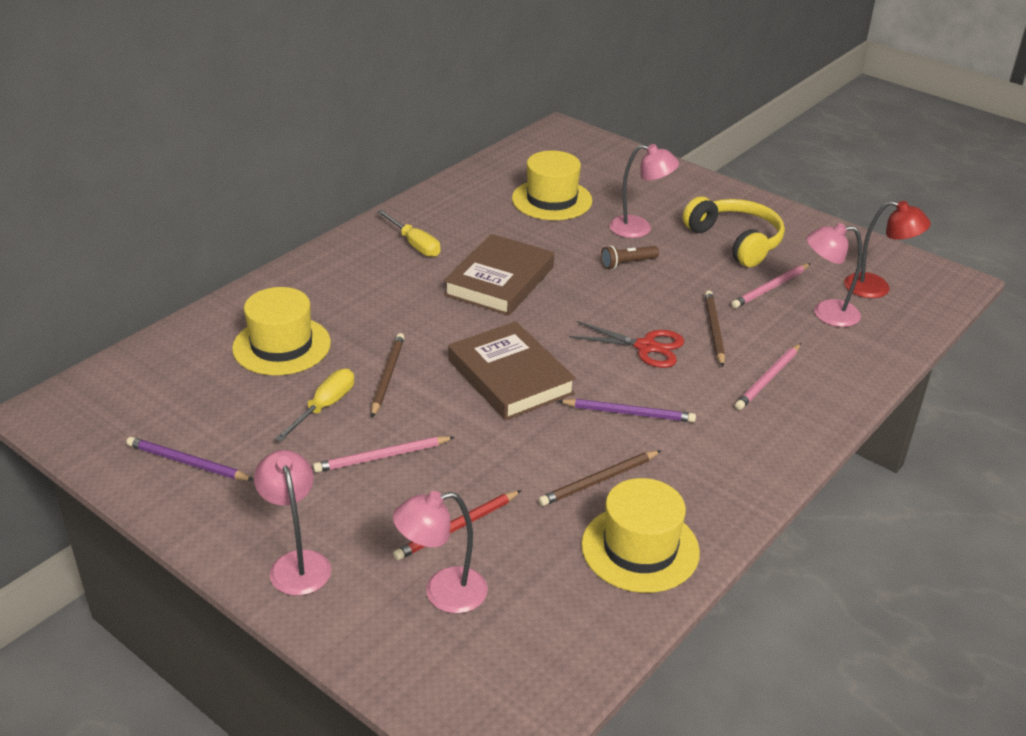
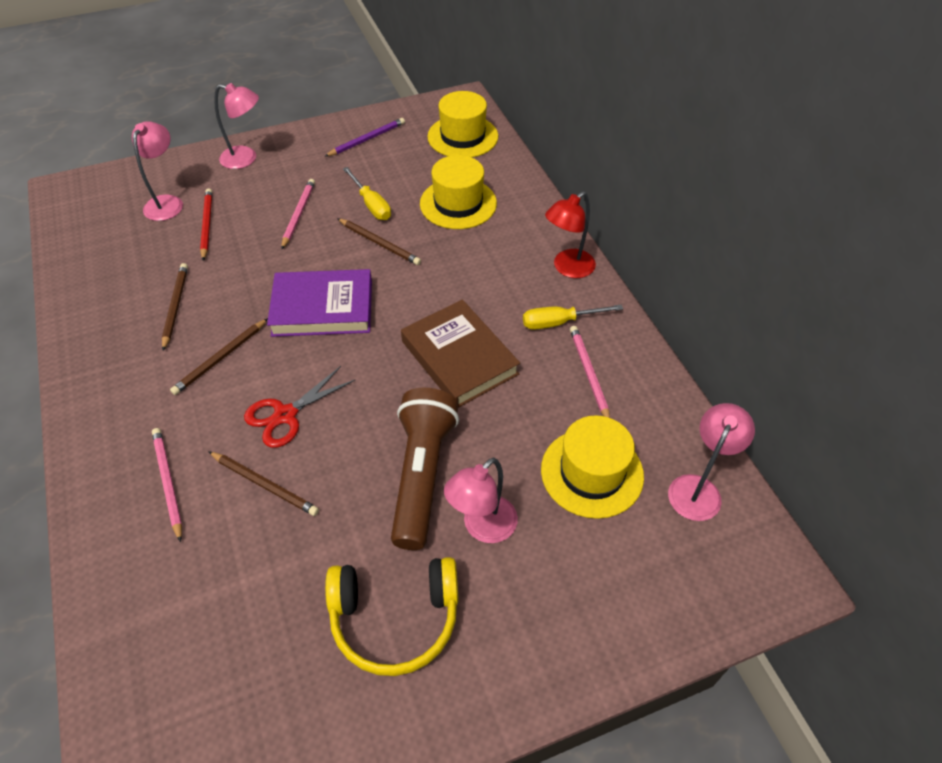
camera: 120 degrees right, 15 degrees up
(510, 377) = (322, 308): brown book -> purple book
(627, 263) = (422, 475): brown flashlight -> brown flashlight, size x2.25
(629, 413) = (220, 358): purple pencil -> brown pencil
(640, 548) = (103, 298): yellow hat -> yellow hat (462, 136)
(770, 288) = (286, 589): pink pencil -> pink pencil (588, 374)
(826, 313) = (204, 614): pink lamp -> pink lamp (698, 488)
(876, 288) = (197, 718): red lamp -> red lamp (567, 268)

